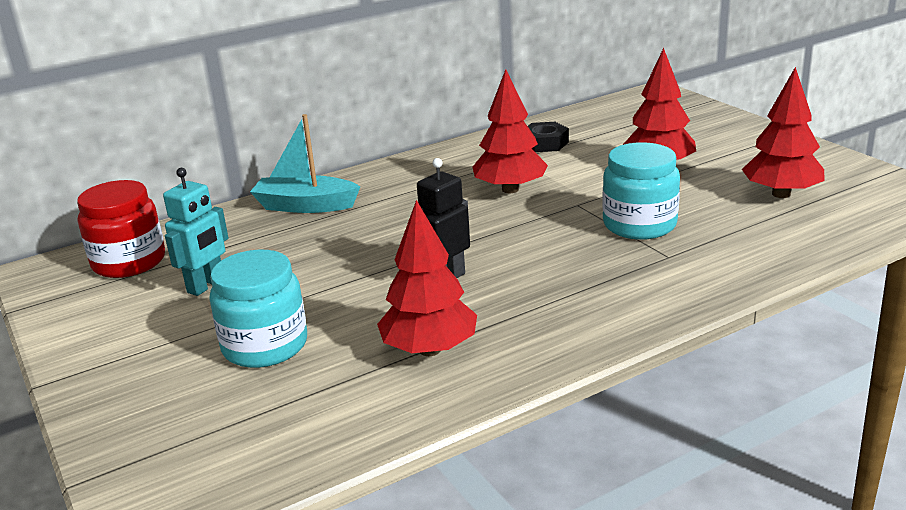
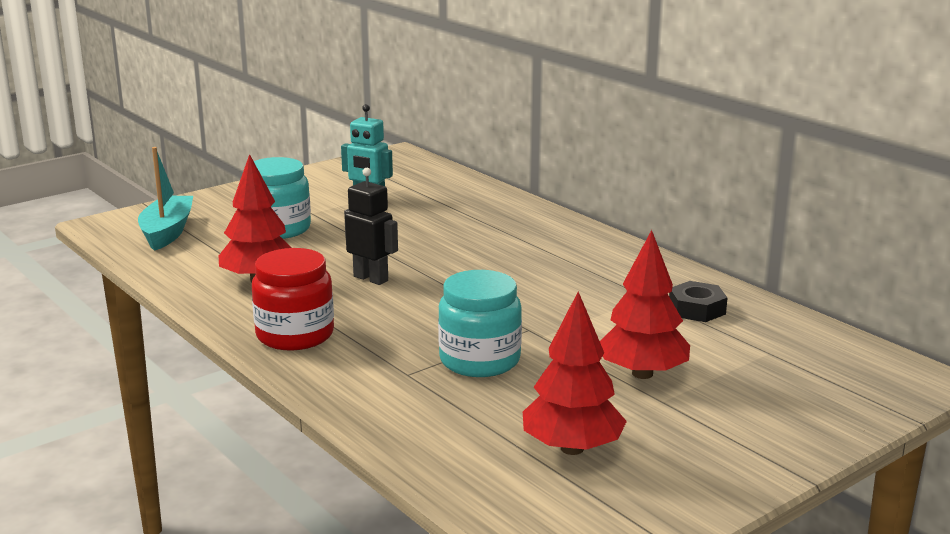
camera: 80 degrees right, 5 degrees down
(129, 262) = (409, 175): red jar -> red jar (295, 335)
(305, 206) = (512, 216): turquoise boat -> turquoise boat (167, 232)
(510, 189) = (561, 296): red tree -> none

